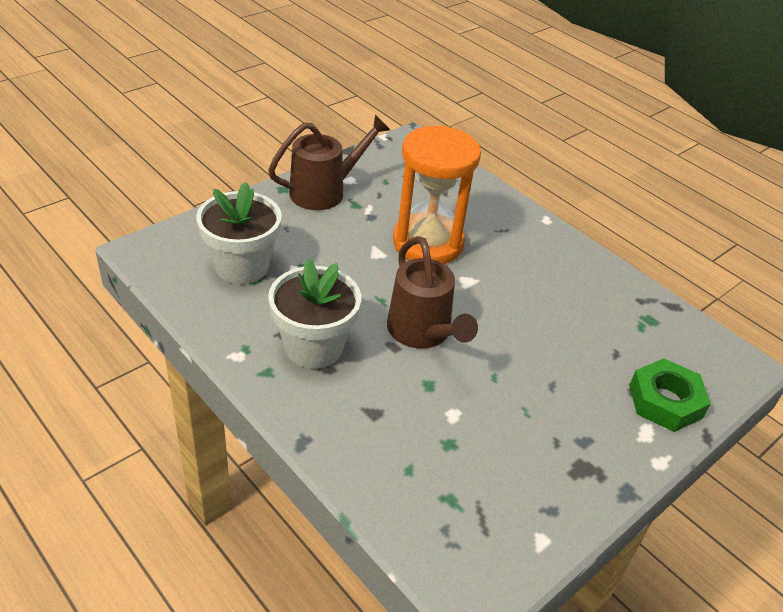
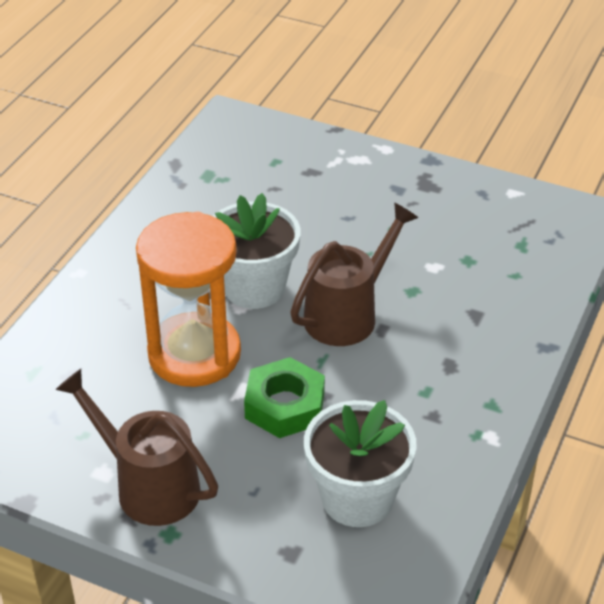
camera: 110 degrees left, 0 degrees up
(314, 347) = (431, 384): white flower pot -> white flower pot (254, 287)
(665, 401) = (314, 153): green nut -> green nut (285, 405)

